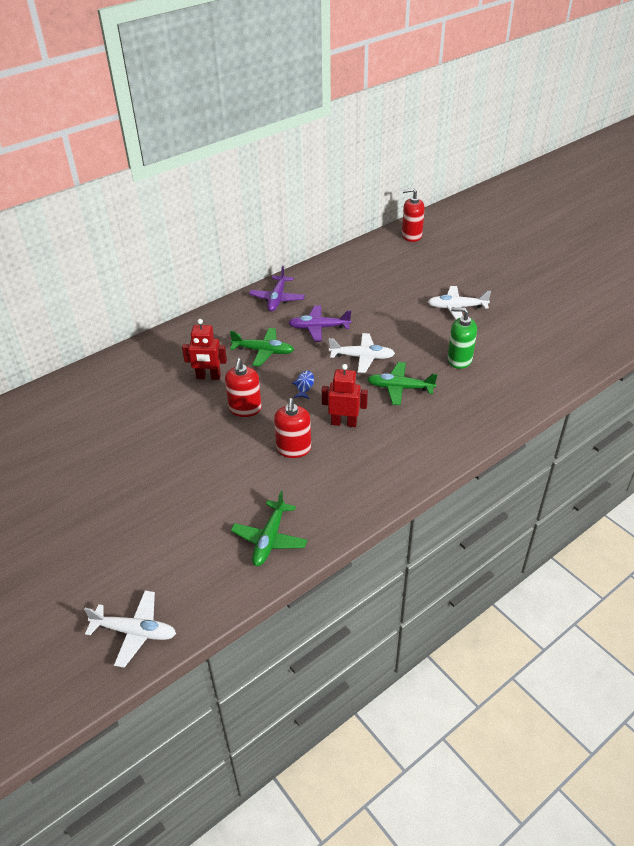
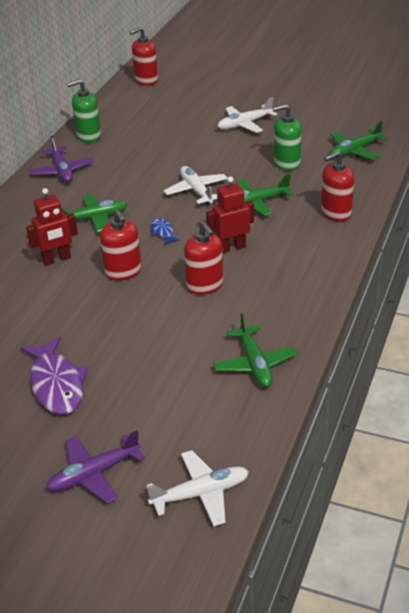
camera: 30 degrees left, 5 degrees down
(120, 485) = (56, 384): none -> purple fish
(318, 328) = (130, 181): purple plane -> purple plane (94, 474)
(323, 273) = (88, 136): none -> green soap dispenser
(362, 357) = (196, 191): white plane -> white plane turned 90 degrees counterclockwise
(459, 426) = (335, 213): none -> red soap dispenser
(531, 370) = (354, 151): none -> green plane

